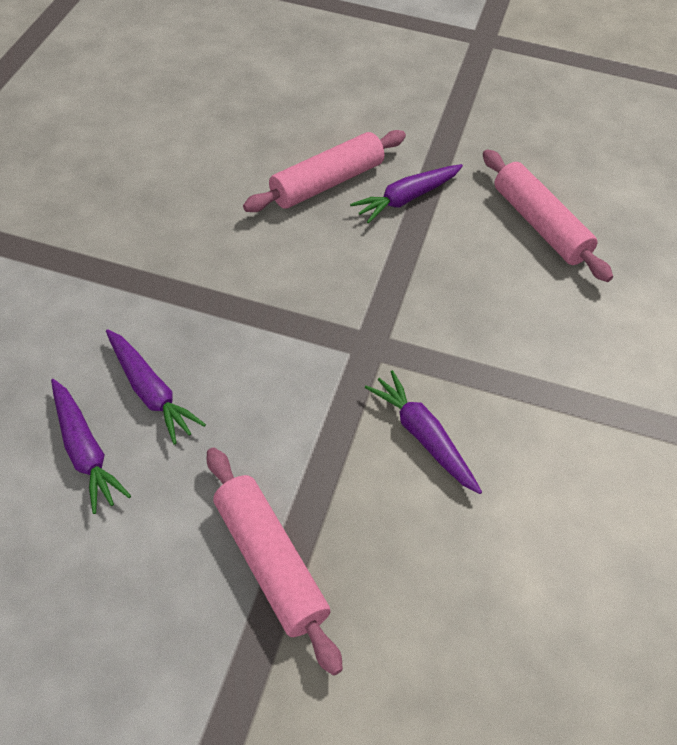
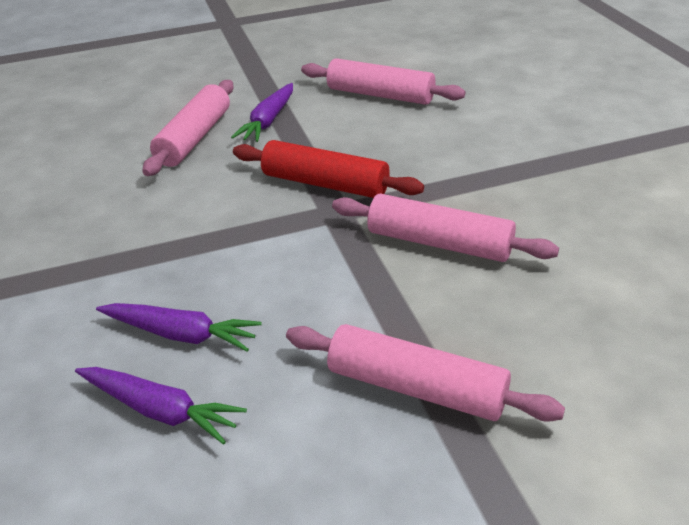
camera: 30 degrees left, 15 degrees down
(388, 307) = (325, 184): none -> red rolling pin
(423, 436) = (439, 243): purple carrot -> pink rolling pin

